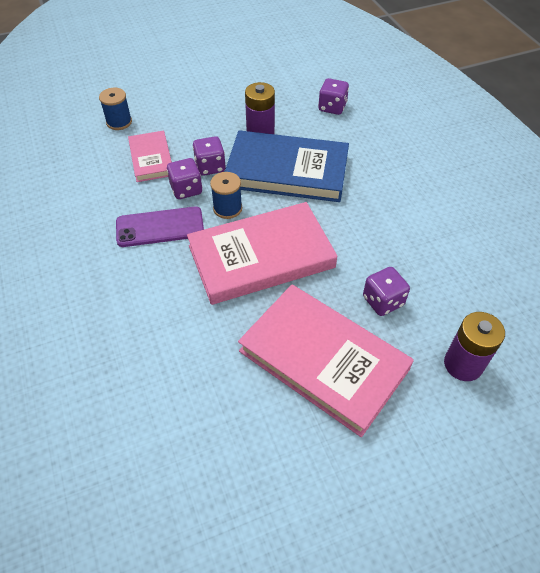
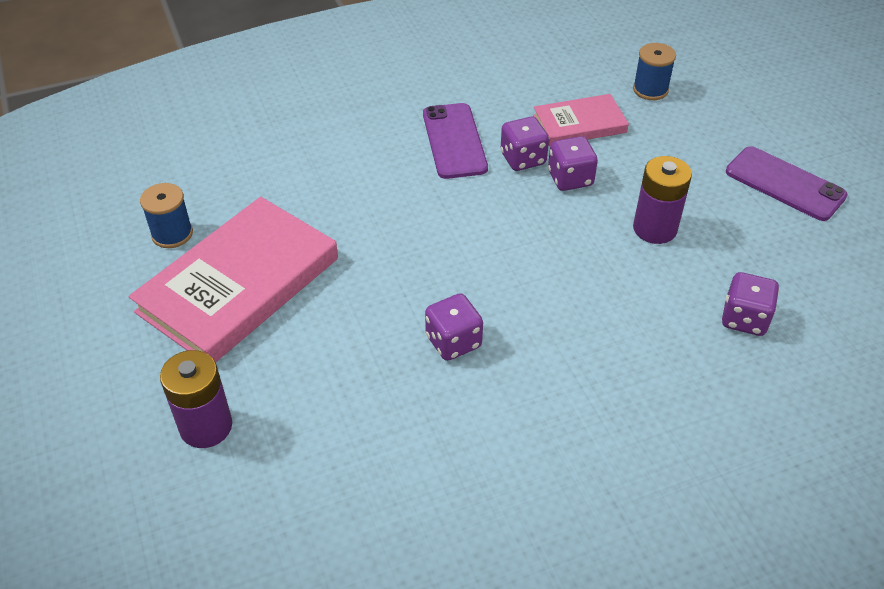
camera: 90 degrees right, 5 degrees down
(223, 79) = (785, 184): none -> purple phone
(227, 208) = (489, 198): blue spool -> blue spool (172, 234)
(261, 257) = (403, 231): pink book -> none
(287, 171) = (571, 258): blue book -> none
(383, 301) = (319, 350): purple dice -> purple dice (453, 341)

